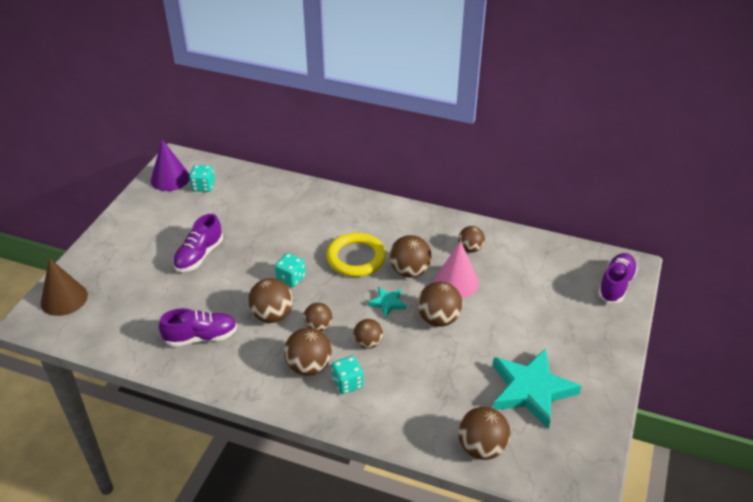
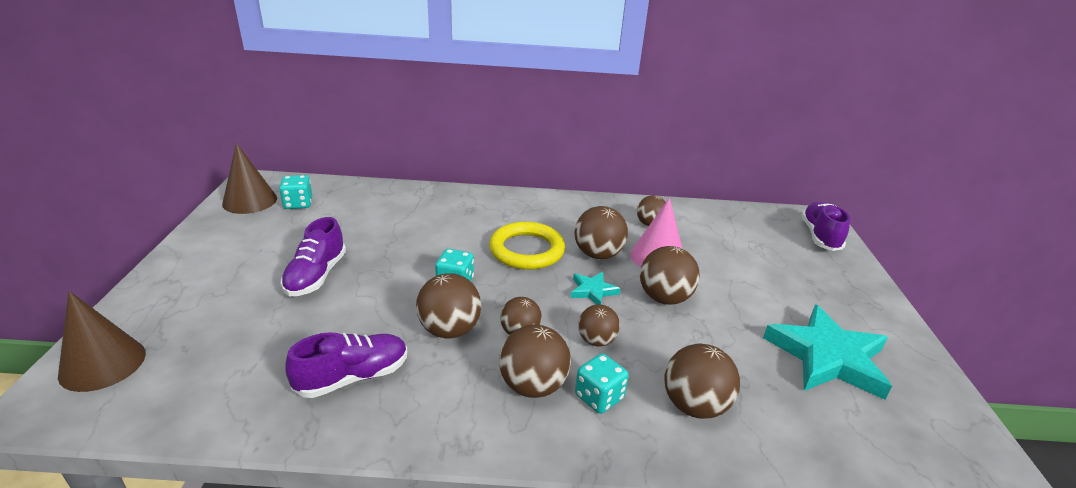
camera: 20 degrees left, 10 degrees down
(170, 178) = (250, 201): purple cone -> brown cone
(482, 447) = (829, 444): brown ball -> brown ball (694, 405)

